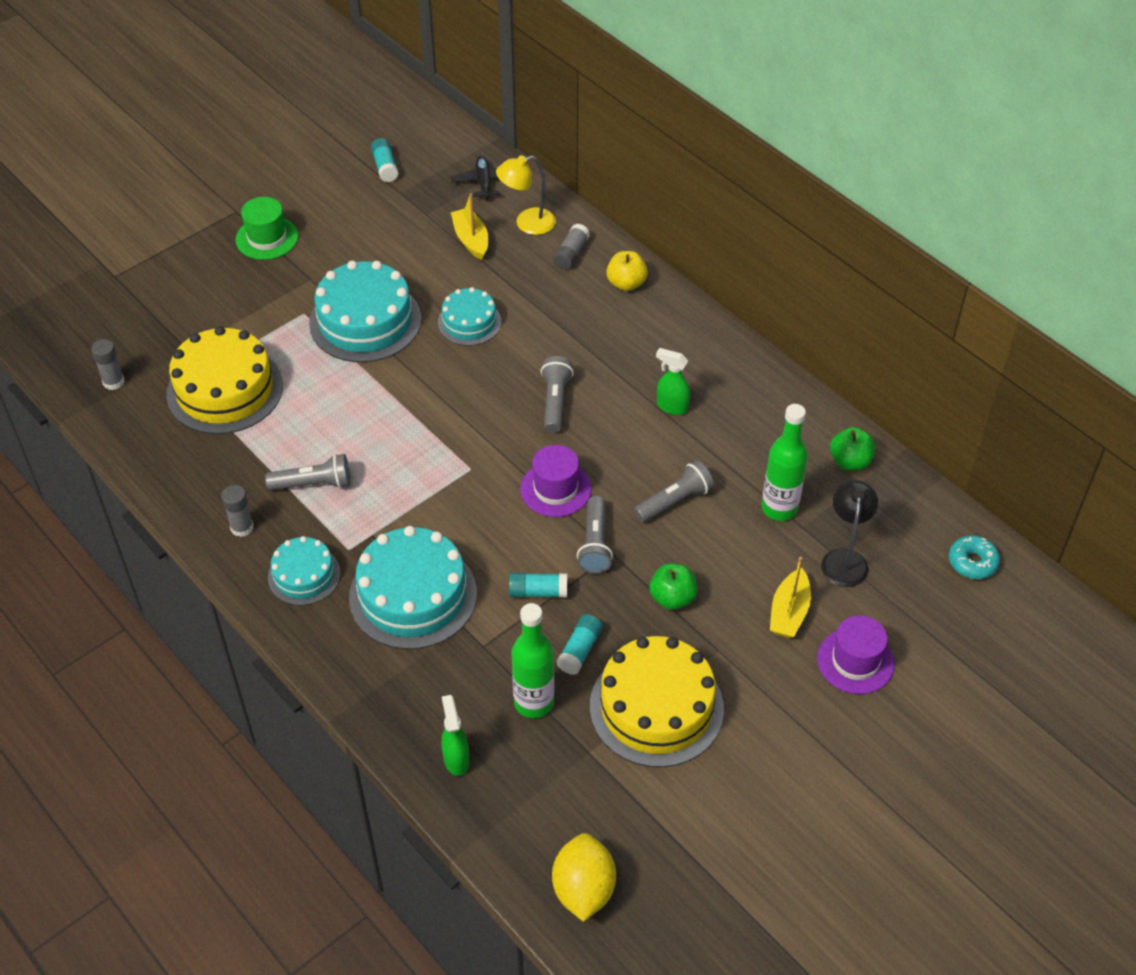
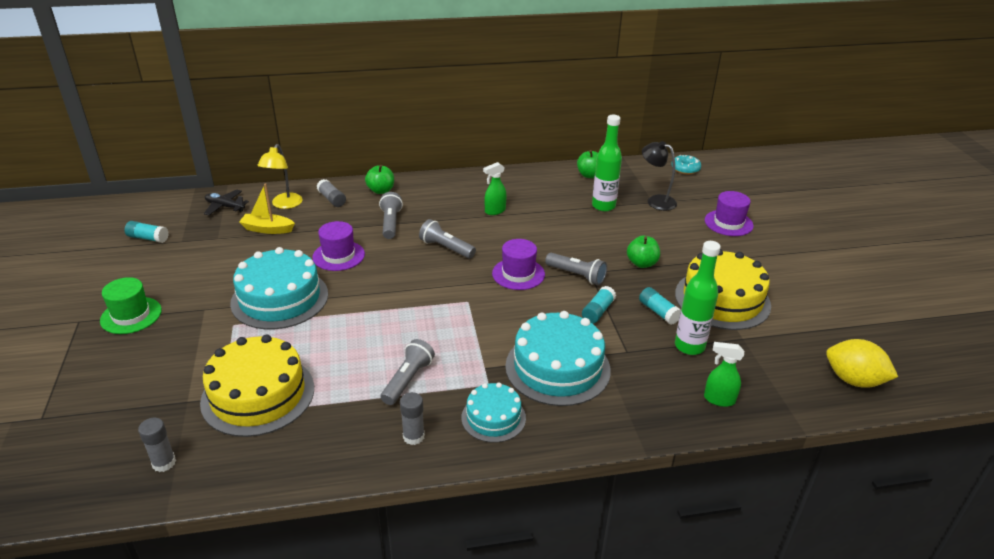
camera: 60 degrees left, 15 degrees down
(469, 322) = (338, 256): turquoise cake -> purple hat
(626, 283) = (381, 190): yellow apple -> green apple
(674, 501) = (568, 236): grey flashlight -> grey flashlight (390, 223)
(789, 612) = (680, 230): yellow boat -> none

